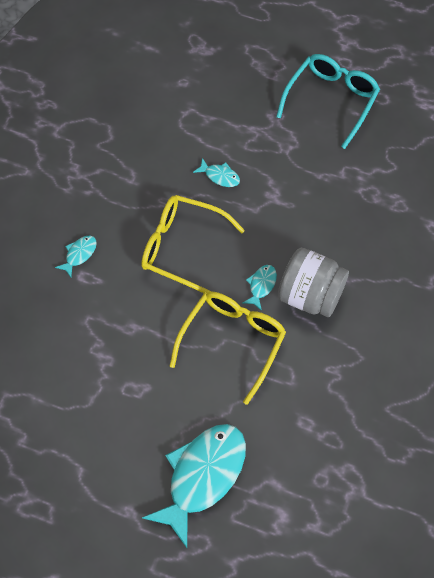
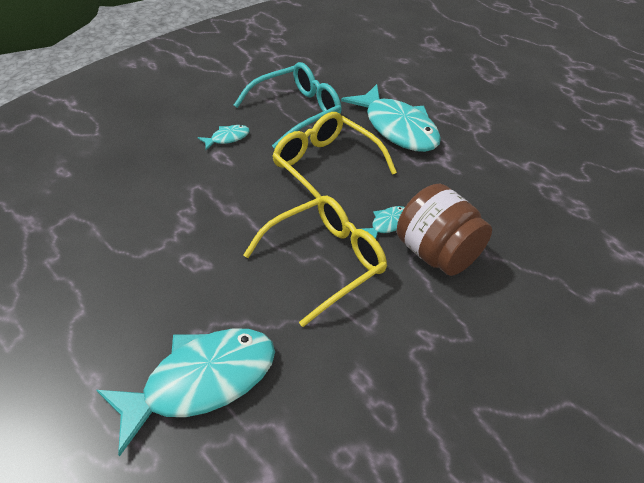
camera: 25 degrees right, 15 degrees down
(220, 176) = (397, 128): turquoise fish -> turquoise fish, size x2.32
(310, 296) = (437, 253): grey jar -> brown jar
(331, 100) = (540, 110): turquoise glasses -> turquoise glasses (297, 112)

